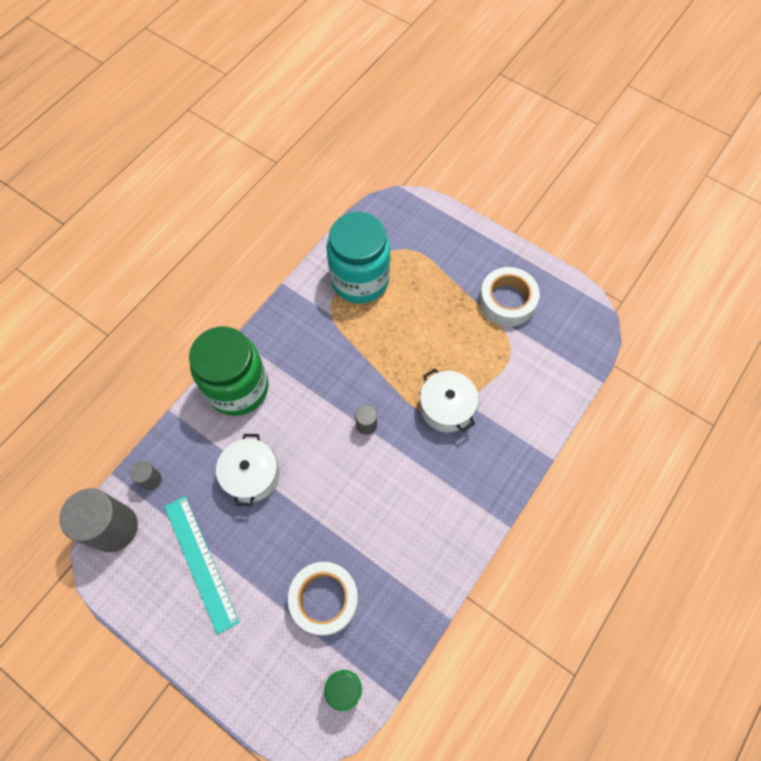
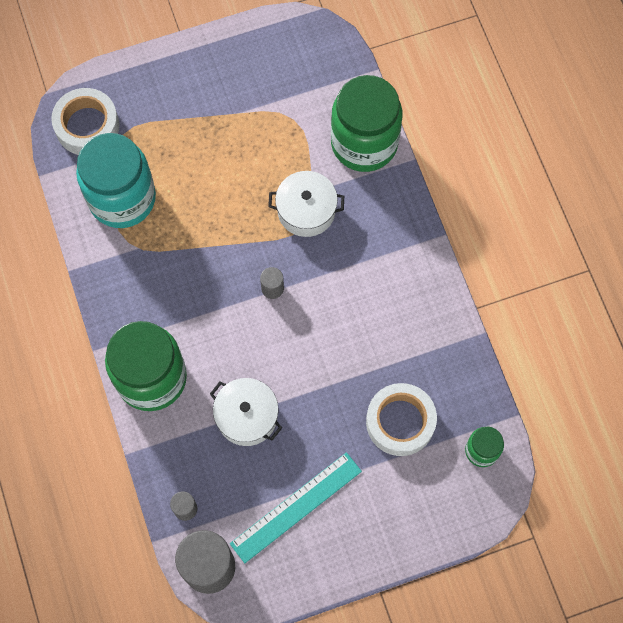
camera: 55 degrees left, 5 degrees up
(200, 562) = (296, 507): turquoise ruler -> turquoise ruler turned 45 degrees counterclockwise
(507, 301) = (244, 88): white tape -> white tape (87, 126)
(534, 412) = (364, 143): none -> green jar

